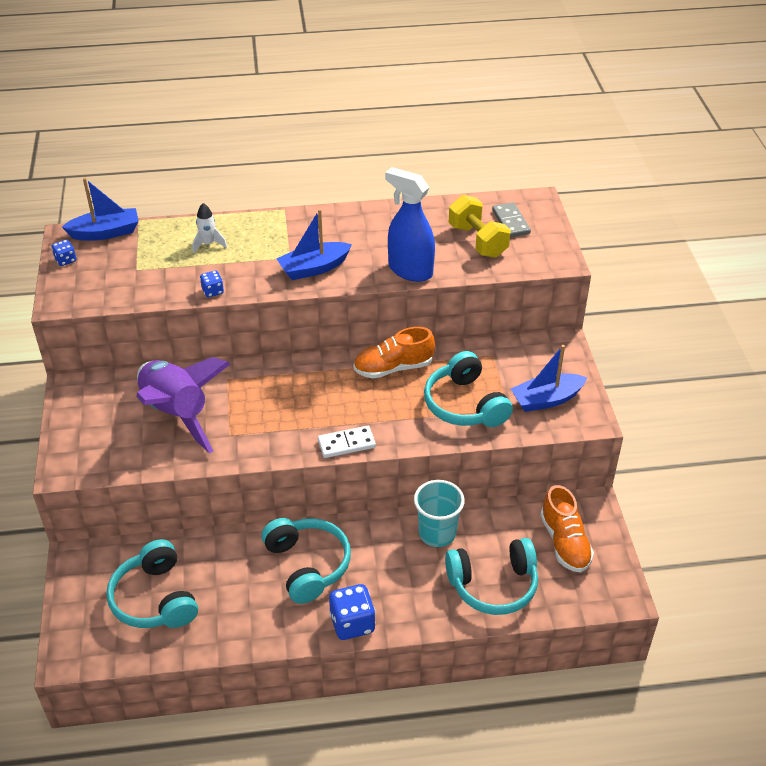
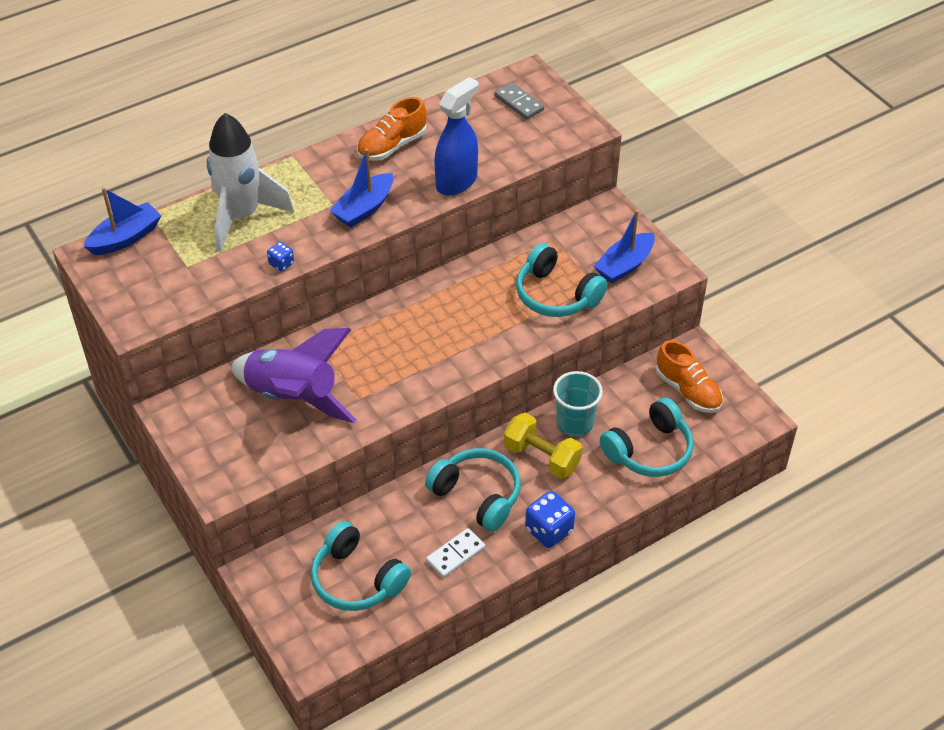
camera: 25 degrees left, 5 degrees up
(65, 260) = (105, 280): blue dice -> none
(208, 244) = (242, 216): white rocket -> white rocket, size x2.47
(346, 444) = (473, 369): white domino -> white domino (455, 555)
(393, 368) = (470, 282): orange shoe -> orange shoe (392, 146)
(410, 270) = (456, 182): blue spray bottle -> blue spray bottle turned 120 degrees clockwise
(477, 241) = (500, 132): yellow dumbbell -> yellow dumbbell (541, 457)

